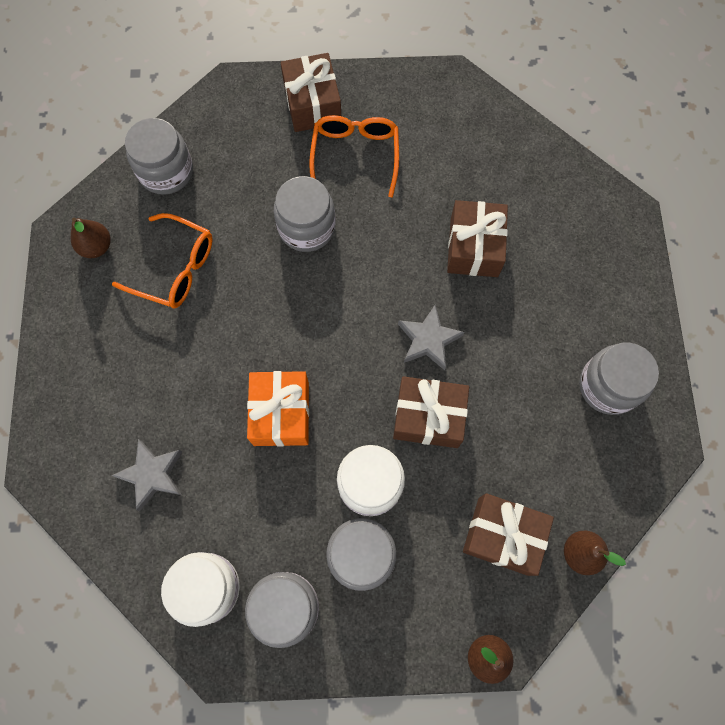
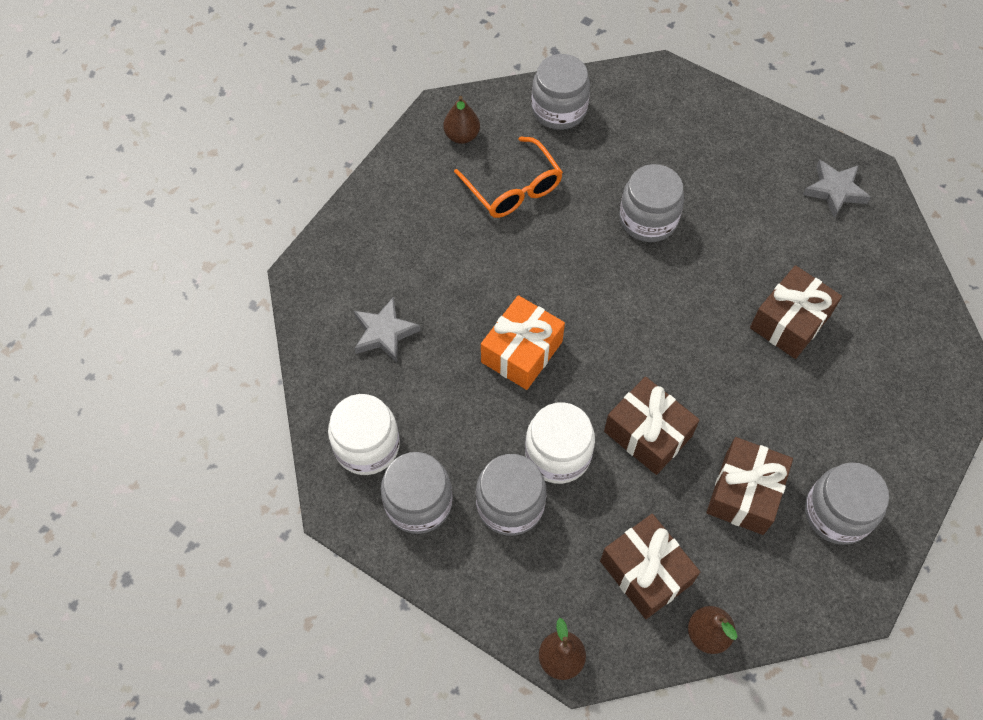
camera: 35 degrees right, 10 degrees down
(312, 104) = (723, 124): brown gift -> brown gift (744, 493)
(355, 156) = (732, 186): orange glasses -> none
(428, 340) = (692, 372): grey star -> grey star (835, 191)

